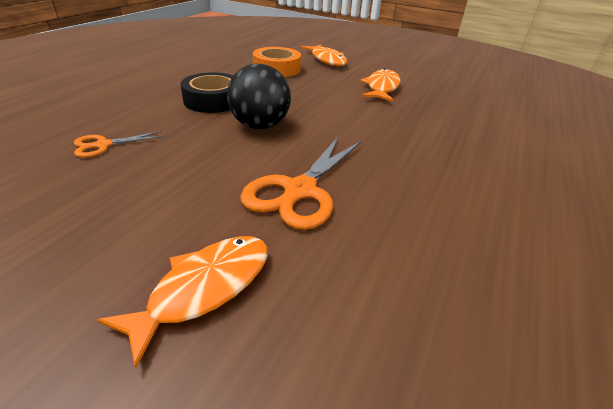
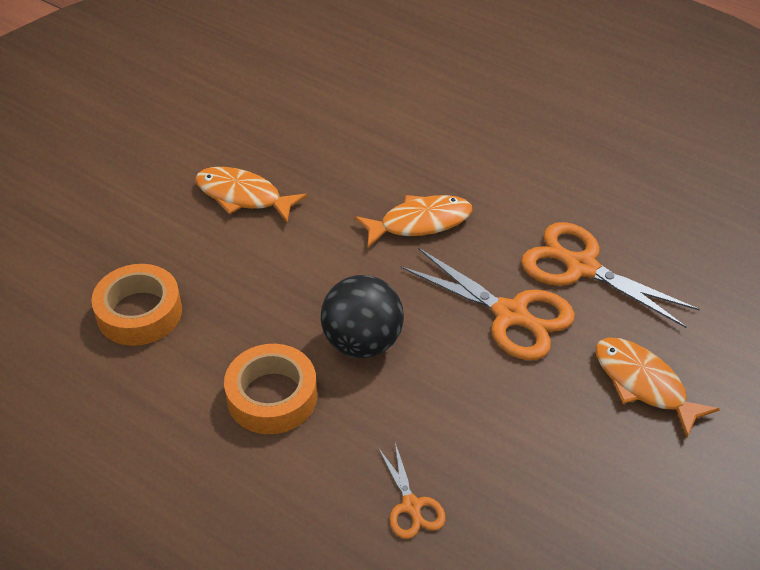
camera: 80 degrees left, 10 degrees up
(213, 100) = (272, 396): black tape -> orange tape
(327, 60) = (103, 240): orange fish -> orange fish (419, 223)
(383, 240) = (580, 267): none -> orange scissors

